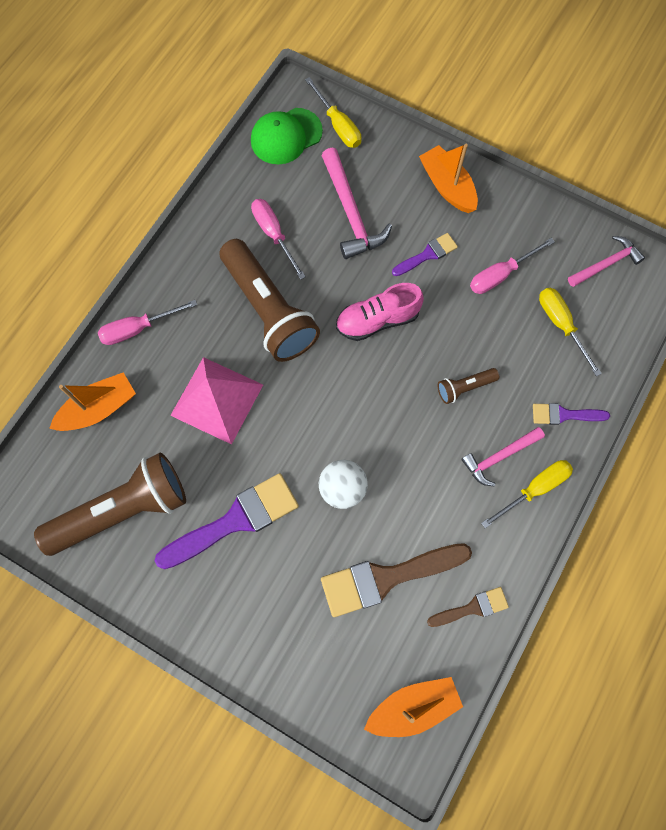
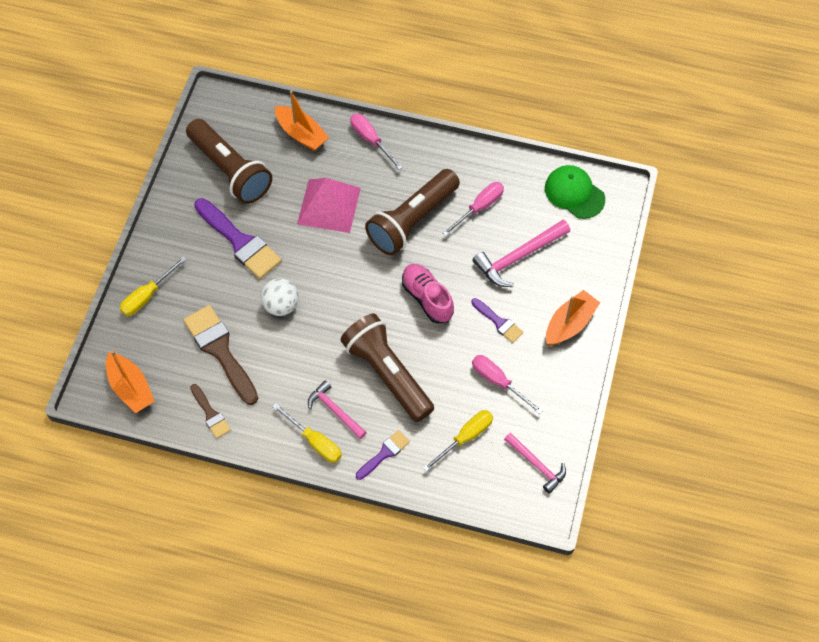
camera: 75 degrees right, 10 degrees down
(338, 125) = (599, 228): yellow screwdriver -> yellow screwdriver (147, 296)
(464, 388) = (387, 374): brown flashlight -> brown flashlight, size x2.25
(564, 415) = (384, 453): purple brush -> purple brush turned 60 degrees clockwise

